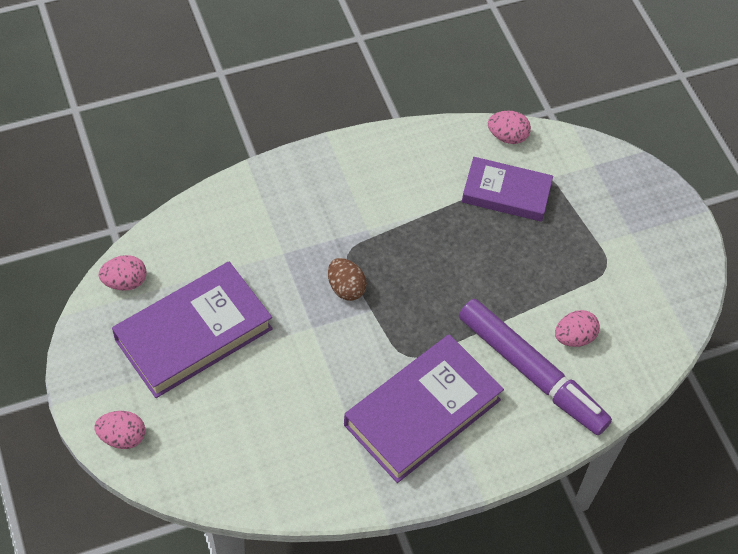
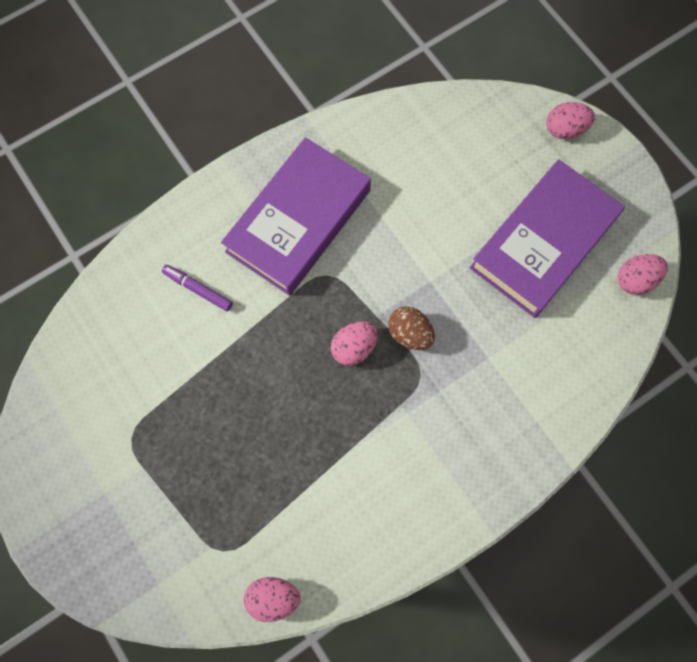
camera: 170 degrees right, 15 degrees up
(506, 193) = (260, 508): purple book -> none
(531, 372) = (198, 289): purple marker -> purple marker, size x0.41
(574, 337) = (158, 340): pink egg -> pink egg (354, 348)

